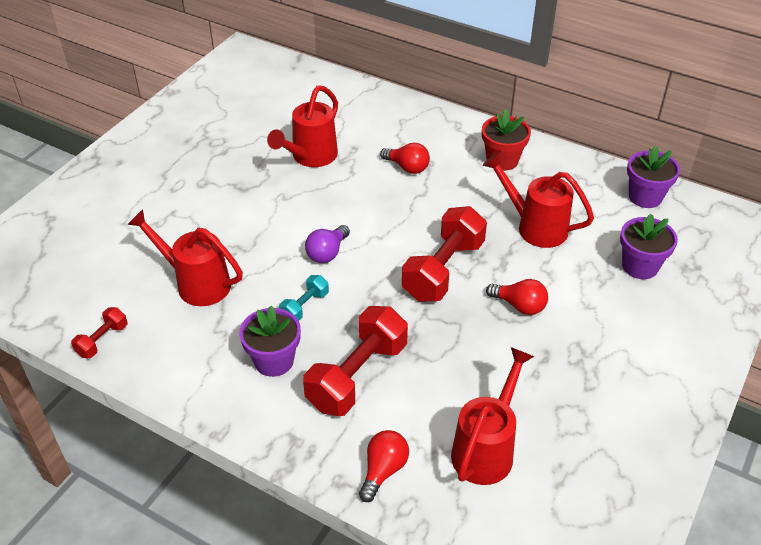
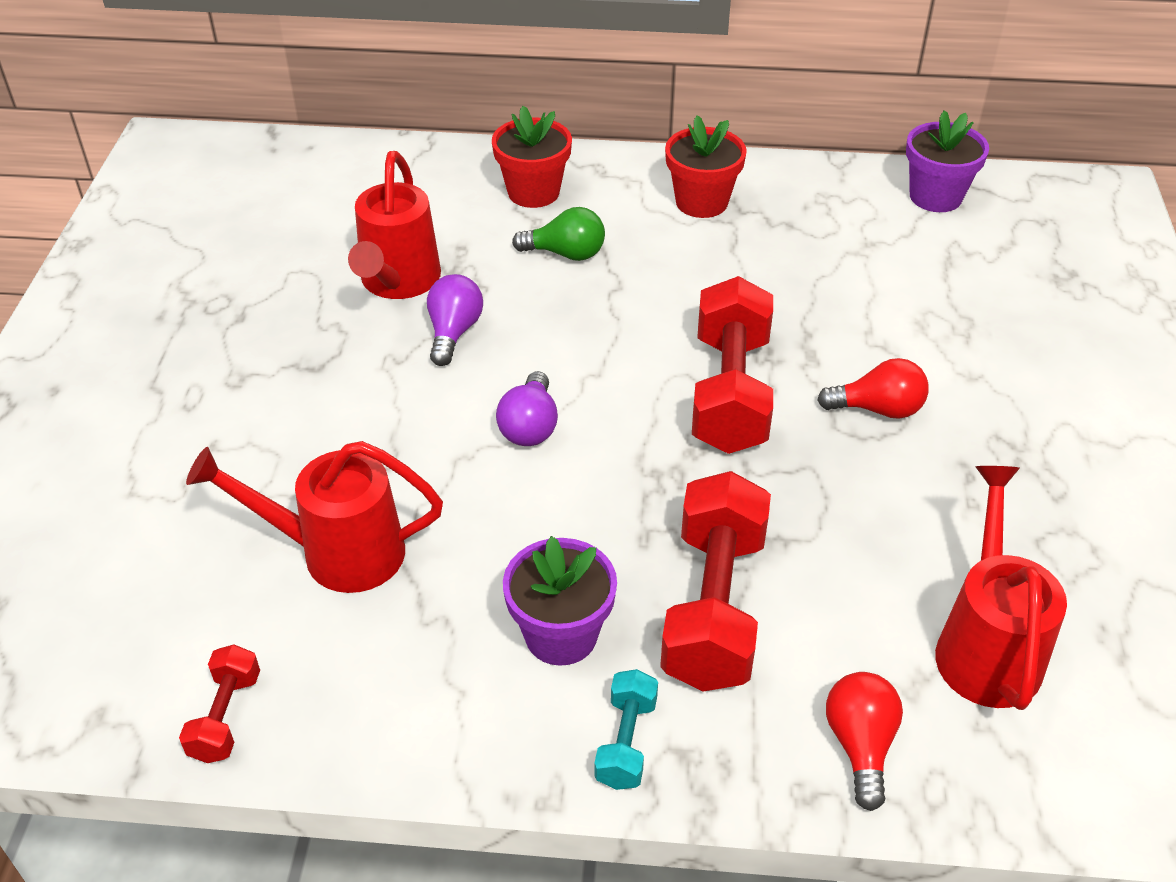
camera: 25 degrees left, 0 degrees up
(305, 306) = (552, 525): turquoise dumbbell -> turquoise dumbbell (626, 742)
(321, 192) = (454, 332): none -> purple light bulb
(407, 167) = (566, 254): red light bulb -> green light bulb
(413, 128) = (533, 192): none -> red flower pot
(535, 227) = (817, 285): red watering can -> none
(640, 266) = (999, 296): purple flower pot -> none

